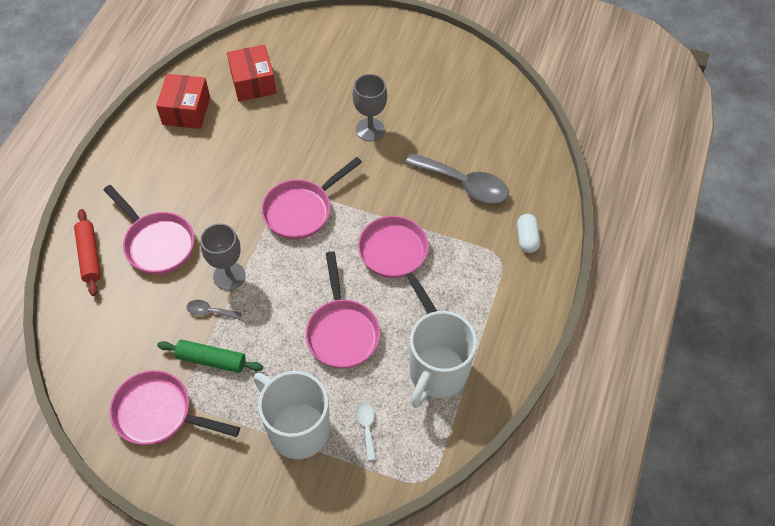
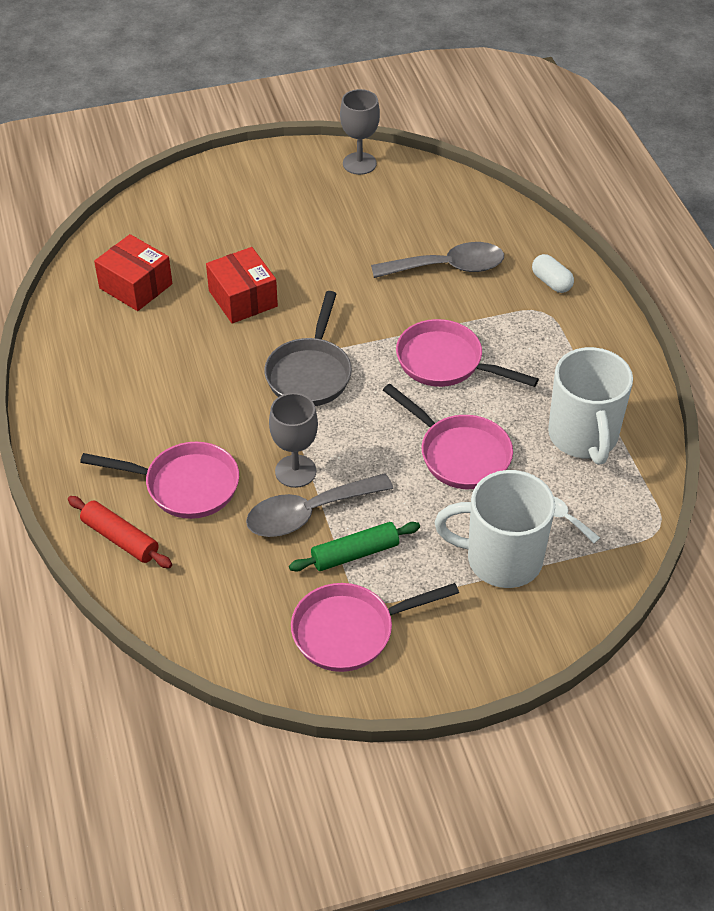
camera: 35 degrees left, 10 degrees down
(186, 111) = (86, 348): red box -> red box (243, 298)
(210, 311) = (308, 513): grey spoon -> grey spoon, size x2.17
(302, 210) = (310, 373): pink pan -> grey pan
(370, 129) = (306, 267): grey goblet -> grey goblet (359, 163)

